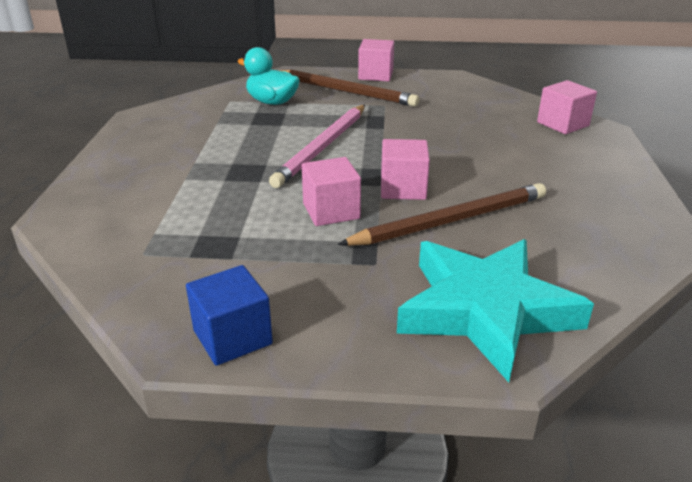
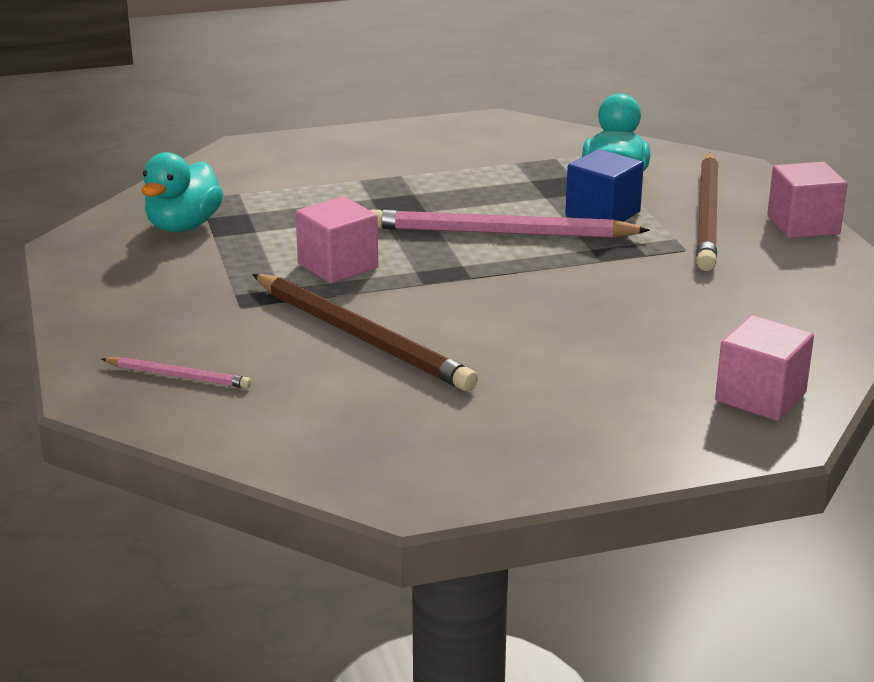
camera: 70 degrees right, 5 degrees down
(196, 270) = (183, 226): none -> turquoise duck
(232, 337) = (88, 263): blue cube -> blue cube (602, 214)
(403, 188) = (424, 298): pink cube -> none
(485, 310) = (178, 376): turquoise star -> pink pencil

